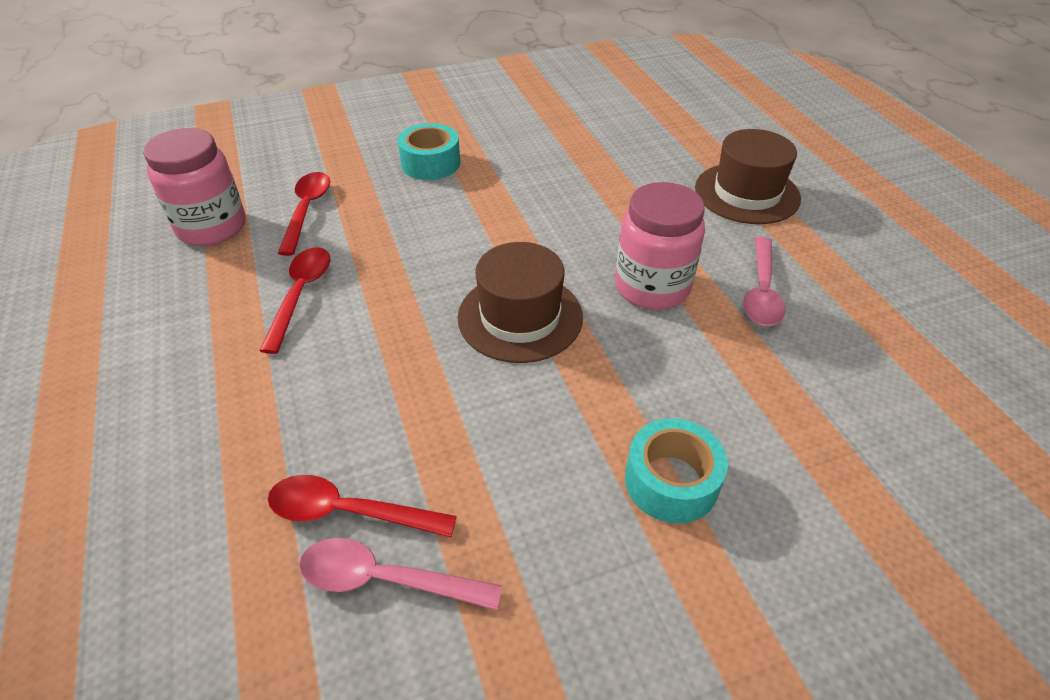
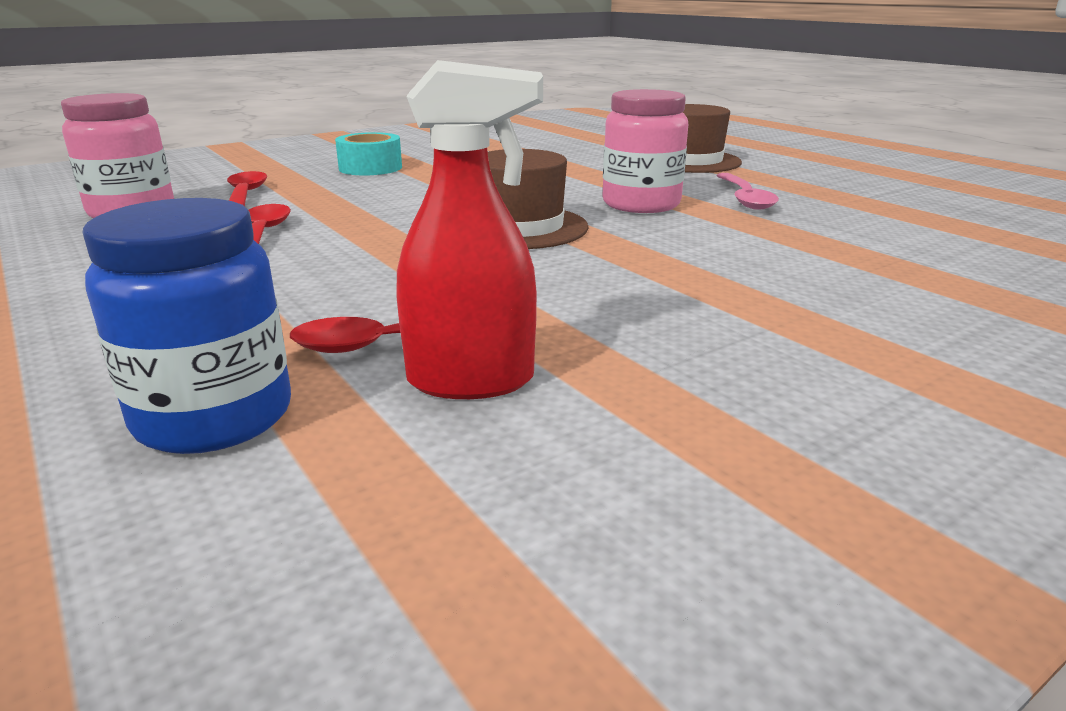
camera: 15 degrees left, 20 degrees down
(197, 584) = (214, 417): none -> blue jar
(386, 579) = (472, 381): pink spoon -> red spray bottle
(671, 481) = (747, 290): turquoise tape -> none

